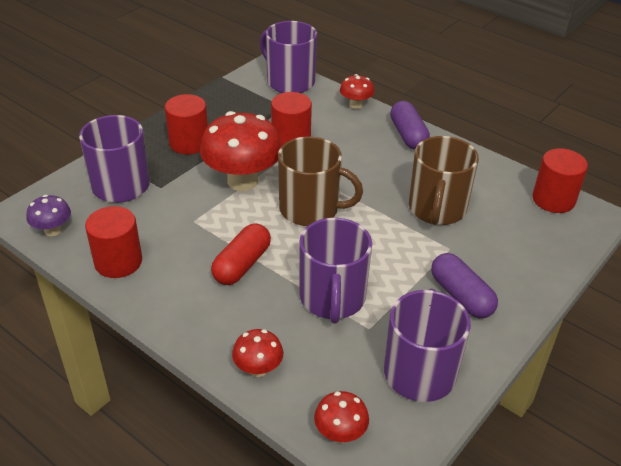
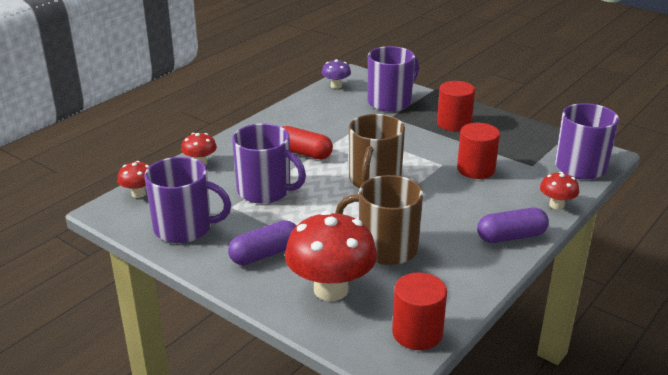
camera: 90 degrees right, 10 degrees down
(118, 262) = (305, 109): red cylinder -> none
(242, 181) = (407, 149): red mushroom -> red mushroom (331, 289)
(332, 298) = (265, 191): purple mug -> purple mug turned 150 degrees counterclockwise

